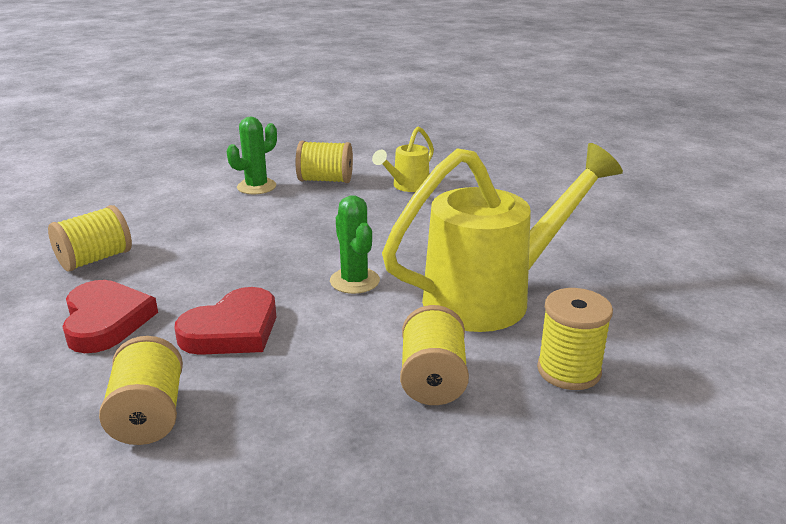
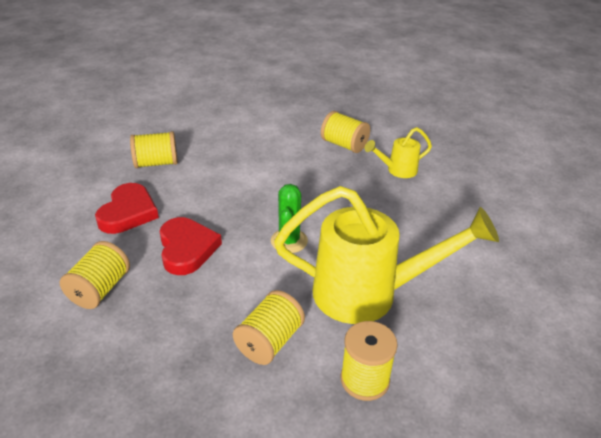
camera: 30 degrees right, 10 degrees up
(232, 330) = (187, 249): red heart -> red heart turned 90 degrees counterclockwise
(256, 187) = (293, 136): green cactus -> none

